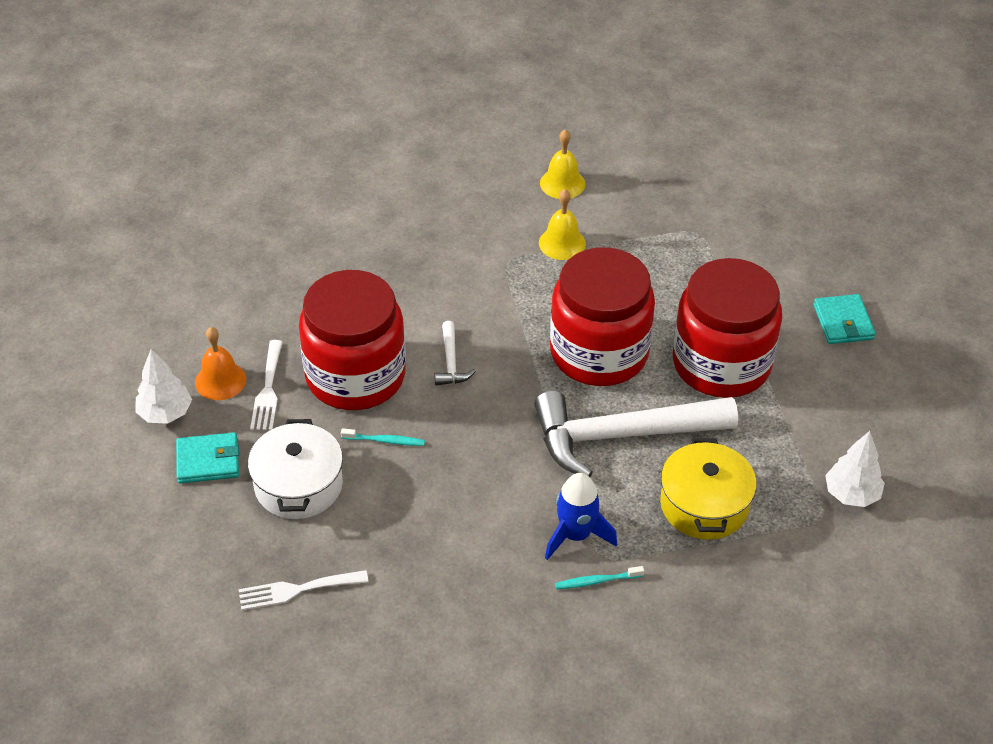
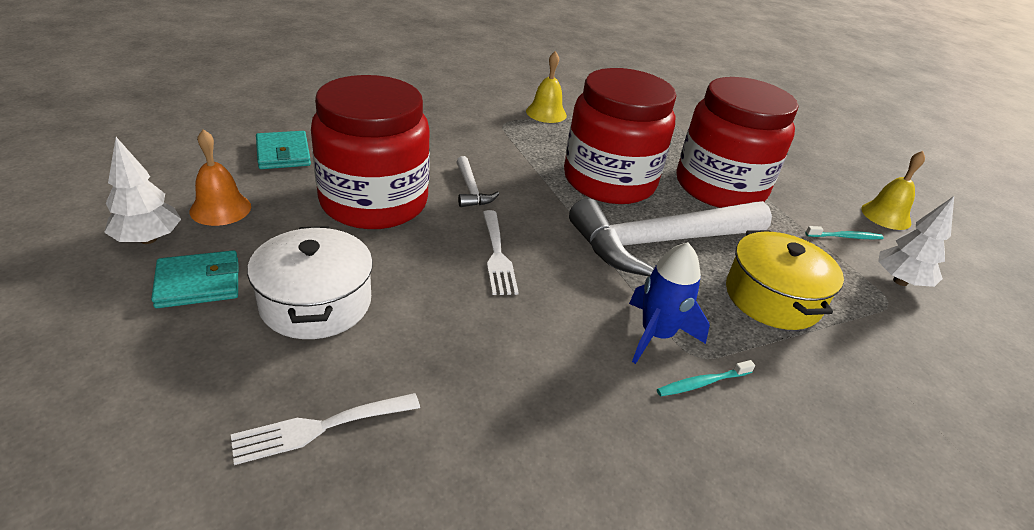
camera: 15 degrees left, 10 degrees down
(268, 390) = (276, 215): white fork -> white fork (497, 256)
(384, 440) = (415, 255): turquoise toothbrush -> turquoise toothbrush (845, 237)
(562, 183) = (533, 81): yellow bell -> yellow bell (886, 215)
(843, 322) = (799, 160): turquoise wallet -> turquoise wallet (283, 154)

